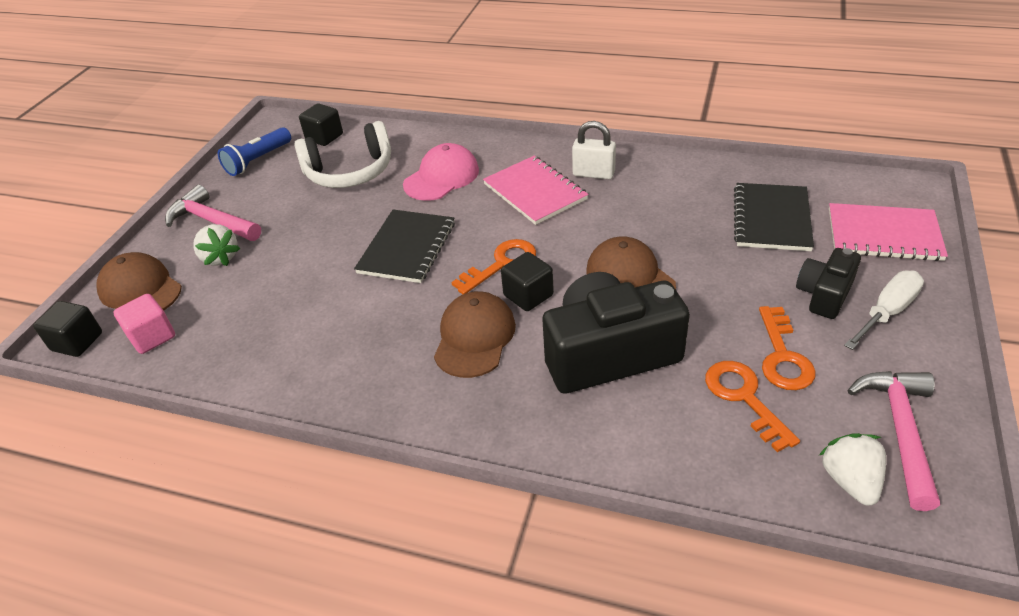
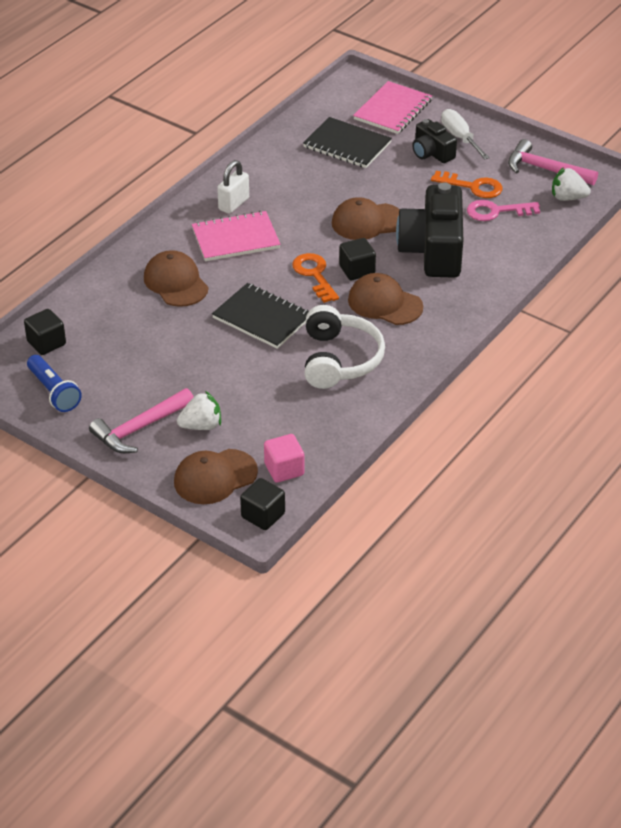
camera: 75 degrees left, 0 degrees up
(350, 172) = (123, 334): white headphones -> white headphones (339, 359)
(441, 177) = (176, 282): pink cap -> brown cap
(744, 398) = (496, 211): orange key -> pink key

